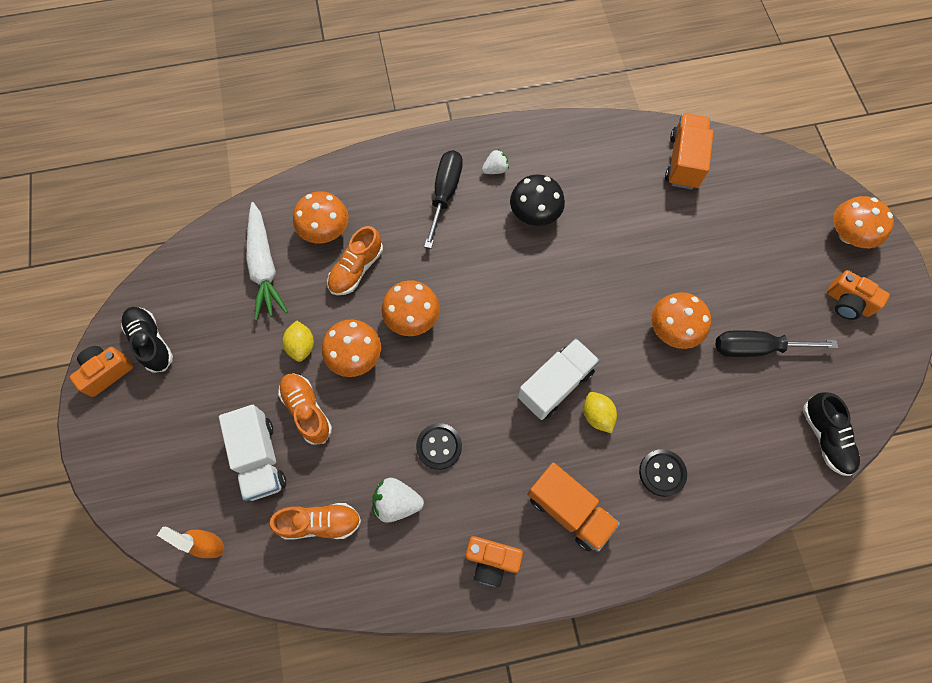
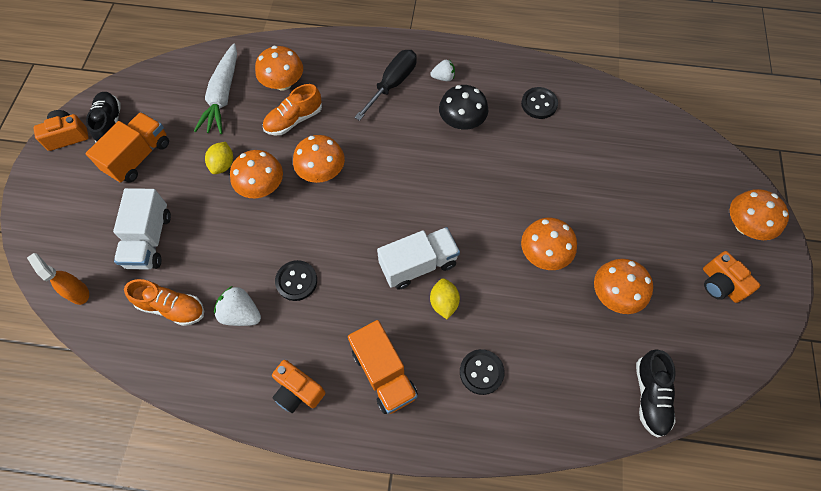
camera: 20 degrees right, 5 degrees down
(307, 410) = (203, 216): orange shoe -> none
(605, 168) = (539, 104): none -> black button
(683, 161) = (612, 118): orange truck -> orange truck (138, 157)
(755, 348) = (615, 294): black screwdriver -> orange mushroom

